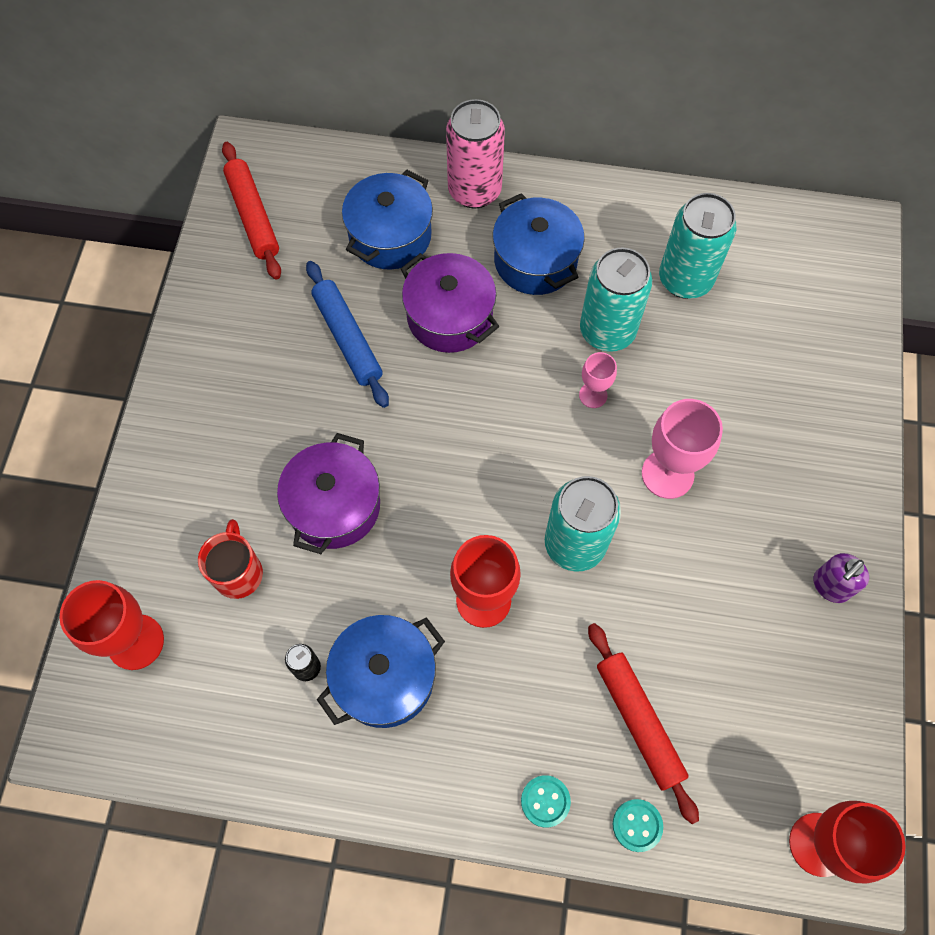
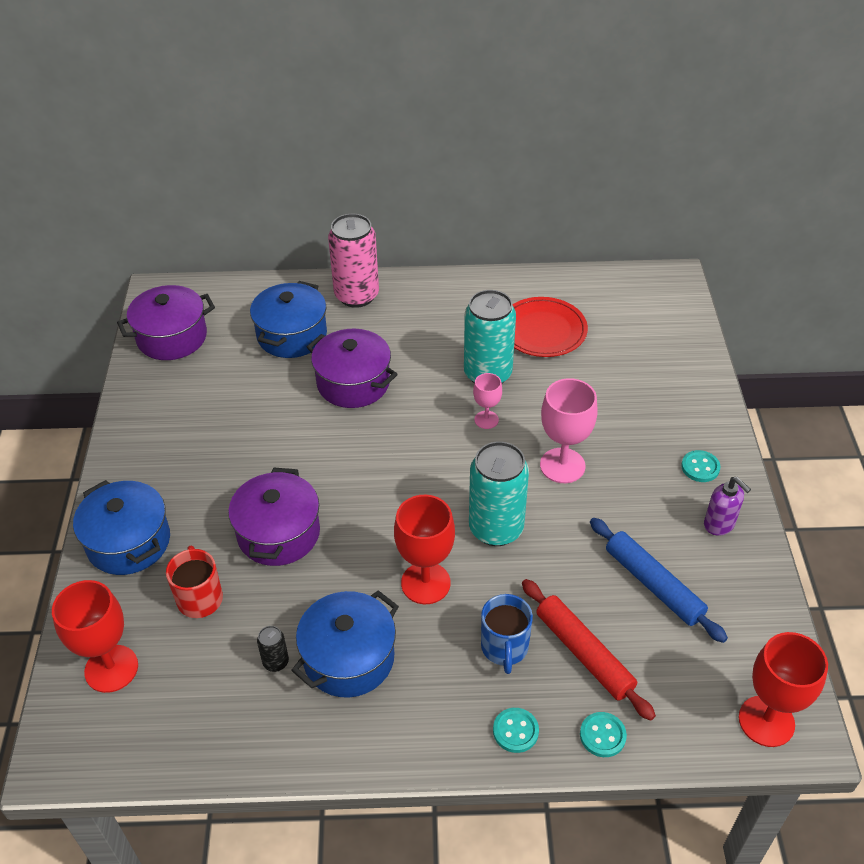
camera: 10 degrees left, 20 degrees down
(253, 216) = (172, 337): red rolling pin -> purple pot
(347, 338) = (268, 410): blue rolling pin -> blue rolling pin (653, 584)
(535, 261) = (417, 335): blue pot -> blue pot (129, 542)
(554, 698) = (504, 648): none -> blue mug
(685, 279) = (543, 331): turquoise can -> red plate
(827, 505) = (700, 467): none -> turquoise button
(830, 586) = (719, 524): purple soap dispenser -> purple soap dispenser turned 75 degrees counterclockwise

